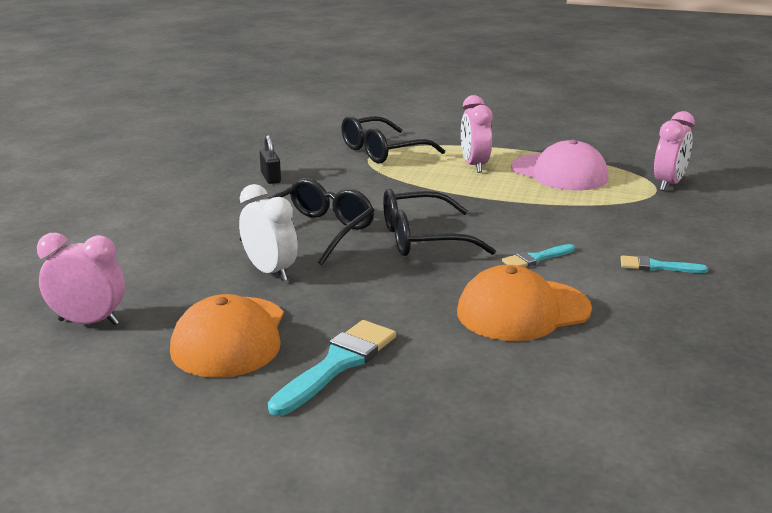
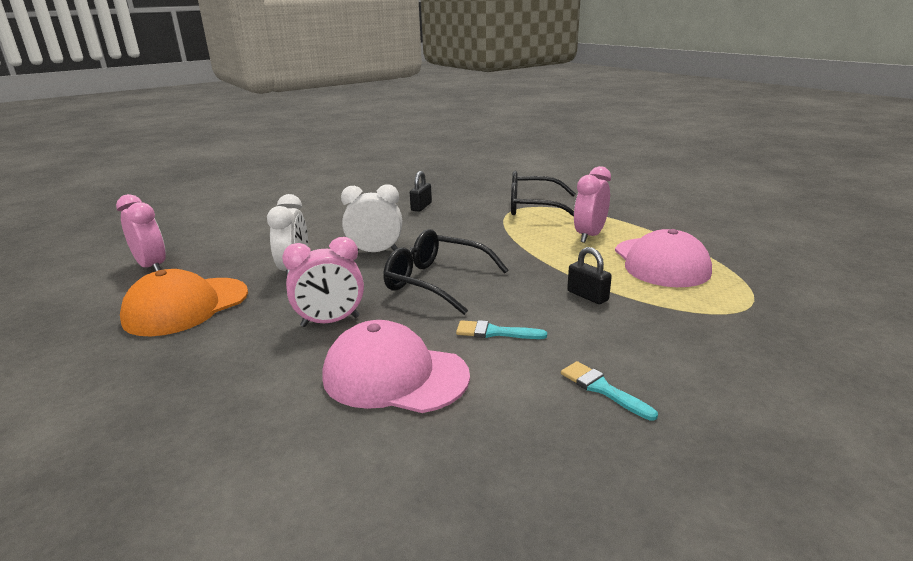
camera: 40 degrees right, 0 degrees up
(315, 232) = (375, 252): black glasses -> white clock
(338, 364) = (195, 356): turquoise brush -> none
(523, 311) = (394, 376): orange cap -> pink cap
(552, 212) = (587, 296): none -> black padlock
(668, 184) = (772, 307): pink clock -> pink clock (330, 322)

